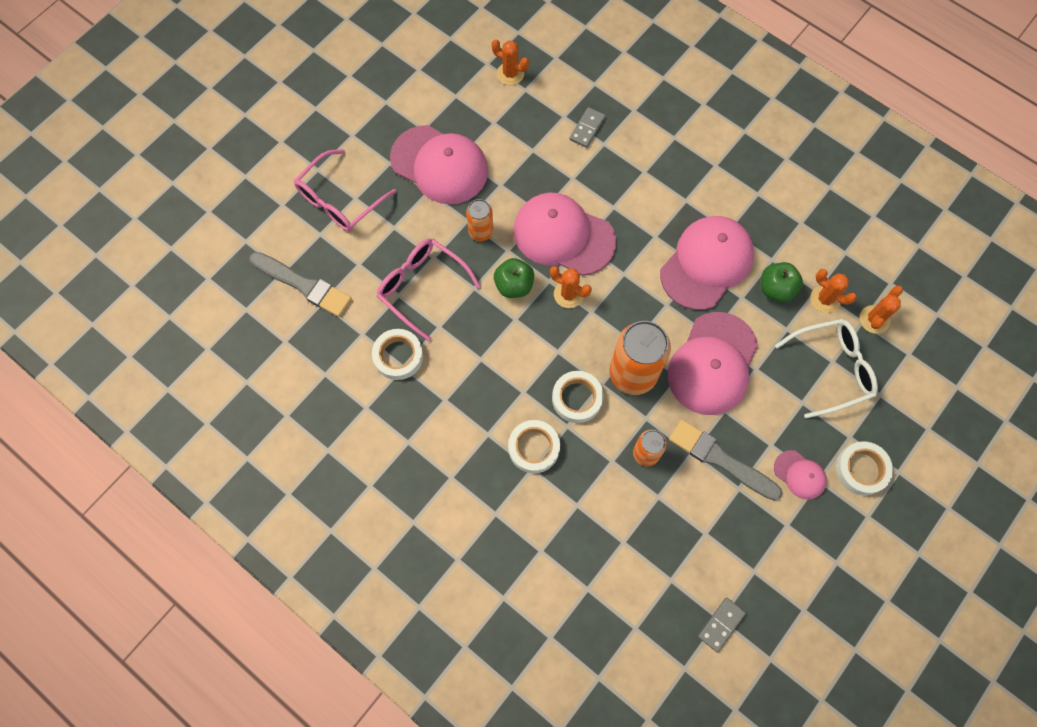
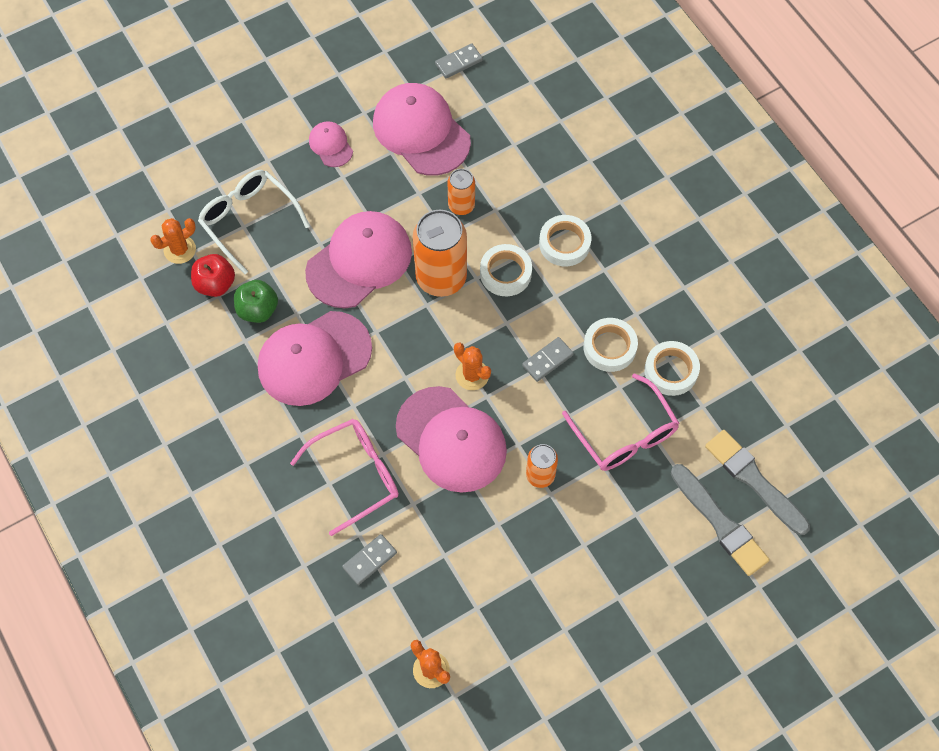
camera: 160 degrees left, 5 degrees down
(339, 200) = (690, 569): pink glasses -> pink glasses (356, 475)
(439, 165) = (560, 573): pink cap -> pink cap (421, 131)
(509, 329) = (547, 360): none -> grey domino
(514, 285) = (525, 403): green apple -> none
(721, 459) = (395, 179): grey brush -> grey brush (719, 522)
(825, 299) = (215, 284): orange cactus -> red apple
(832, 369) = (248, 220): white glasses -> white glasses turned 45 degrees clockwise
(861, 469) = (273, 132): white tape -> white tape (609, 347)

